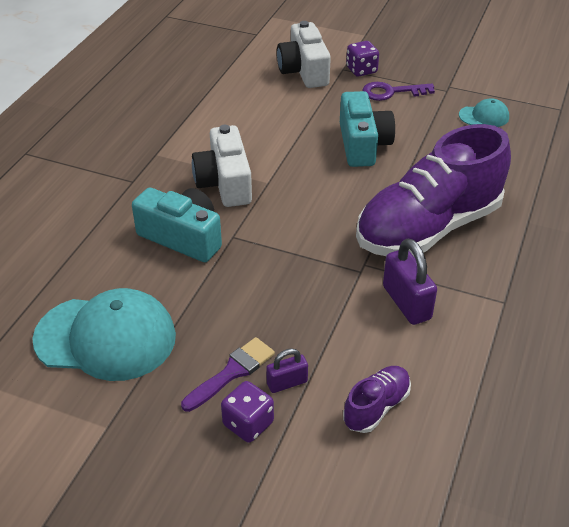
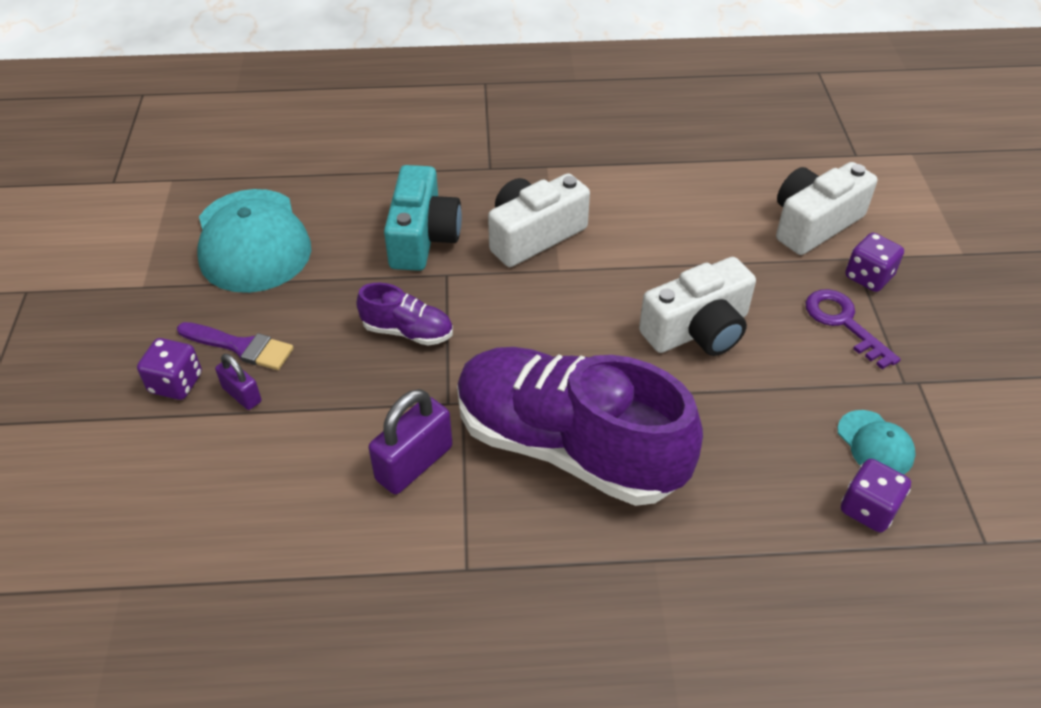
camera: 65 degrees right, 5 degrees up
(363, 144) = (698, 330): turquoise camera -> white camera
(376, 407) = (233, 483): purple shoe -> purple shoe (408, 331)
(525, 135) = (868, 509): none -> purple dice

